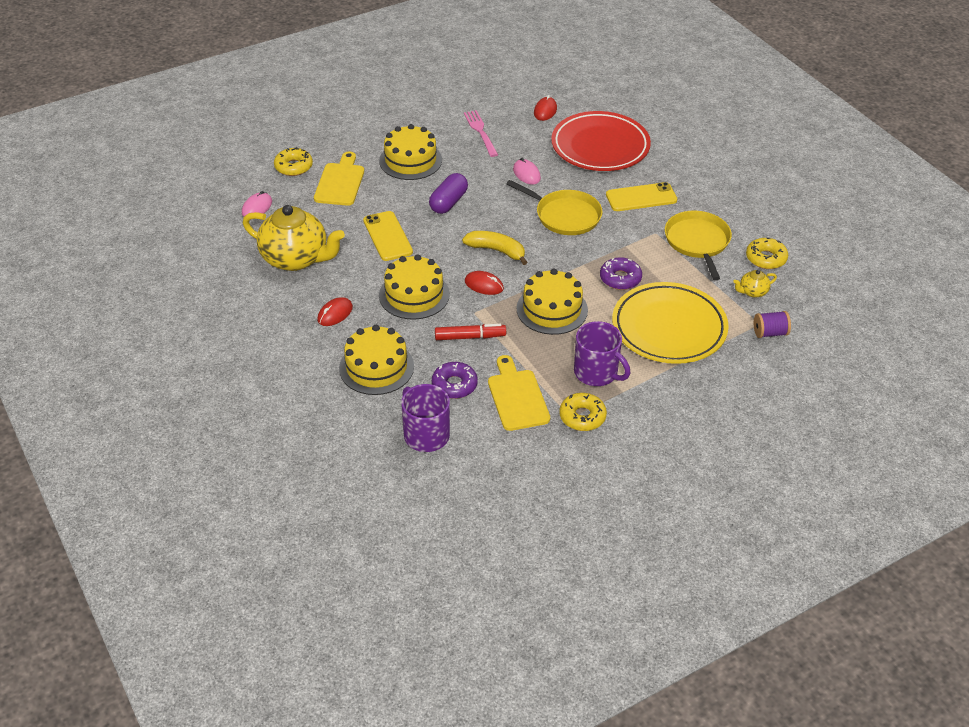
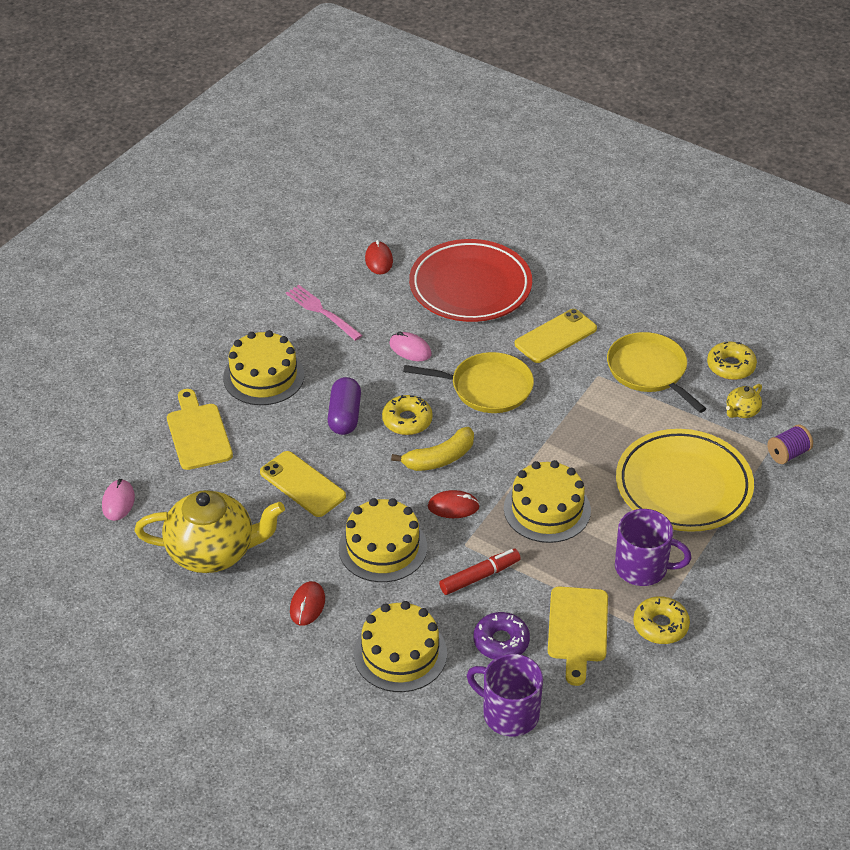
camera: 25 degrees left, 0 degrees up
(293, 167) = (126, 432): yellow donut -> yellow donut (407, 420)
(496, 251) = (439, 458): yellow banana -> yellow banana turned 150 degrees clockwise
(517, 397) = (577, 629): yellow cutting board -> yellow cutting board turned 135 degrees counterclockwise
(620, 278) = (596, 445): purple donut -> none

